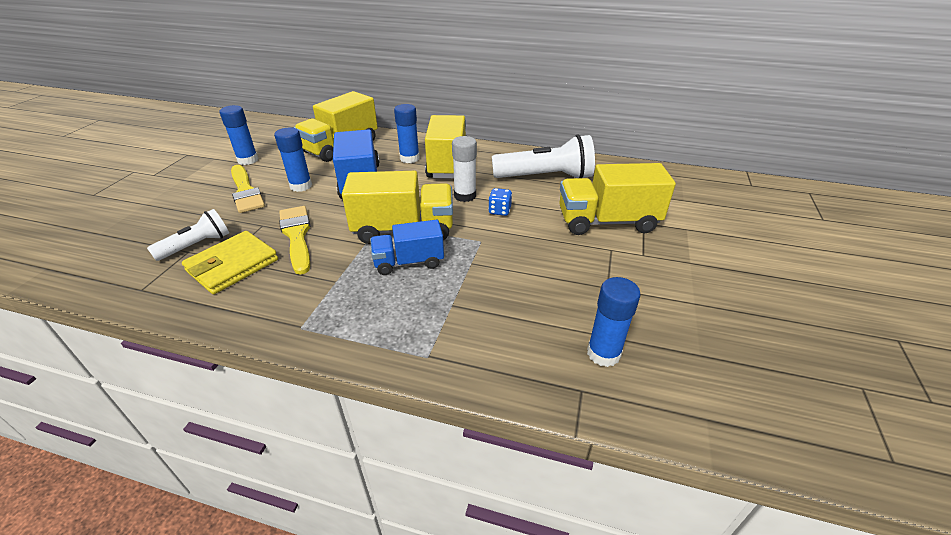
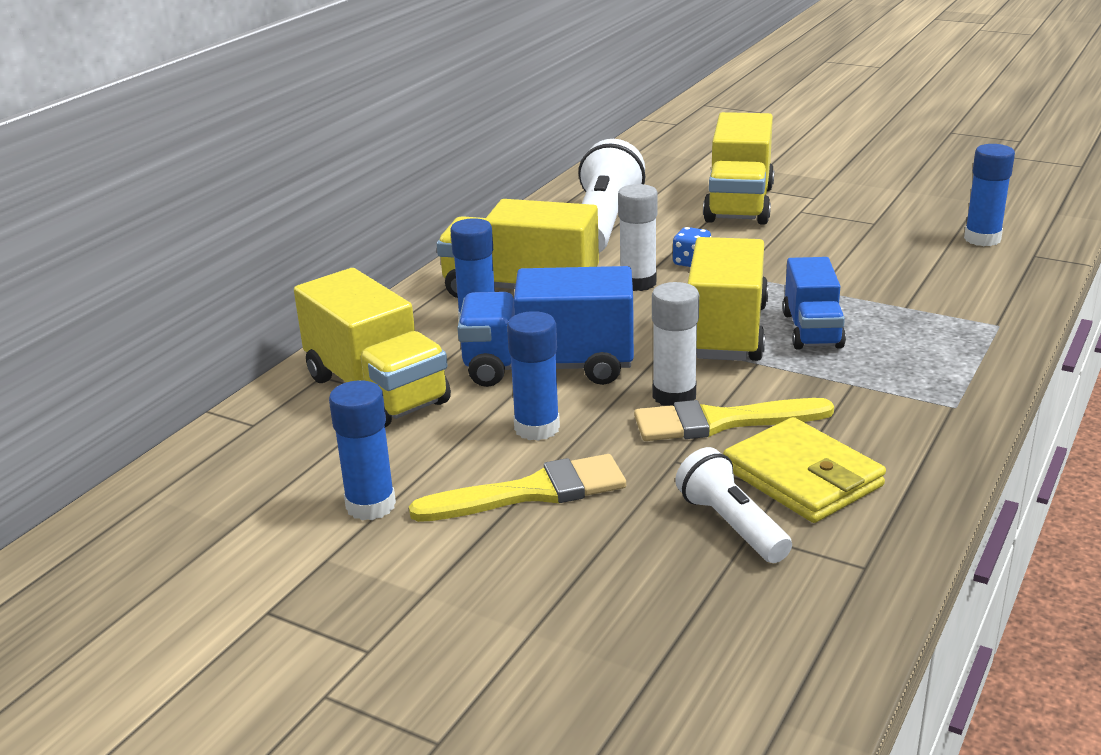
camera: 75 degrees left, 10 degrees down
(327, 219) = (674, 396): none -> white glue stick

